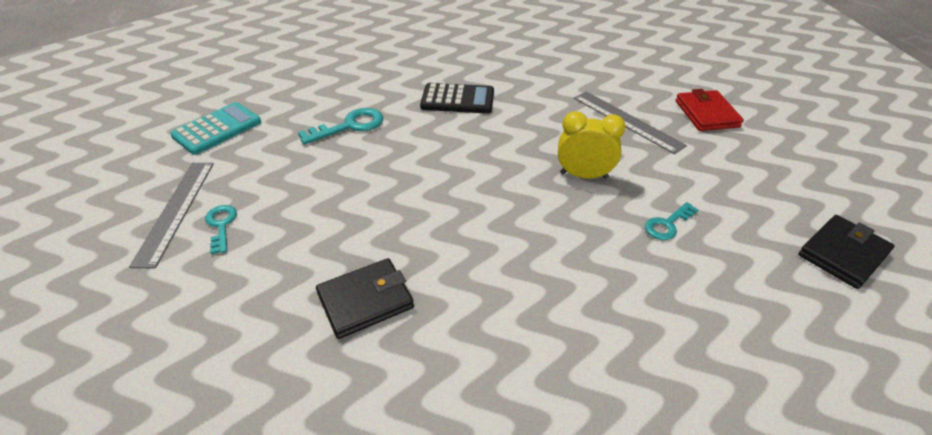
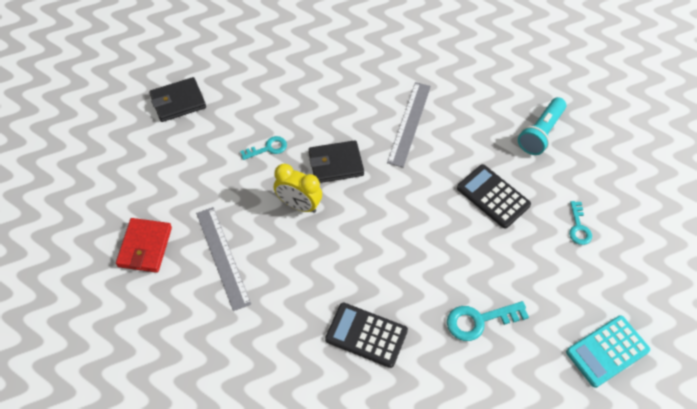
camera: 165 degrees left, 15 degrees up
(175, 211) = (616, 251): grey ruler -> grey ruler (409, 123)
(258, 348) = (540, 133): none -> turquoise flashlight
(340, 235) = (493, 196): none -> black calculator
(365, 300) = (479, 145): black wallet -> black wallet (336, 164)

